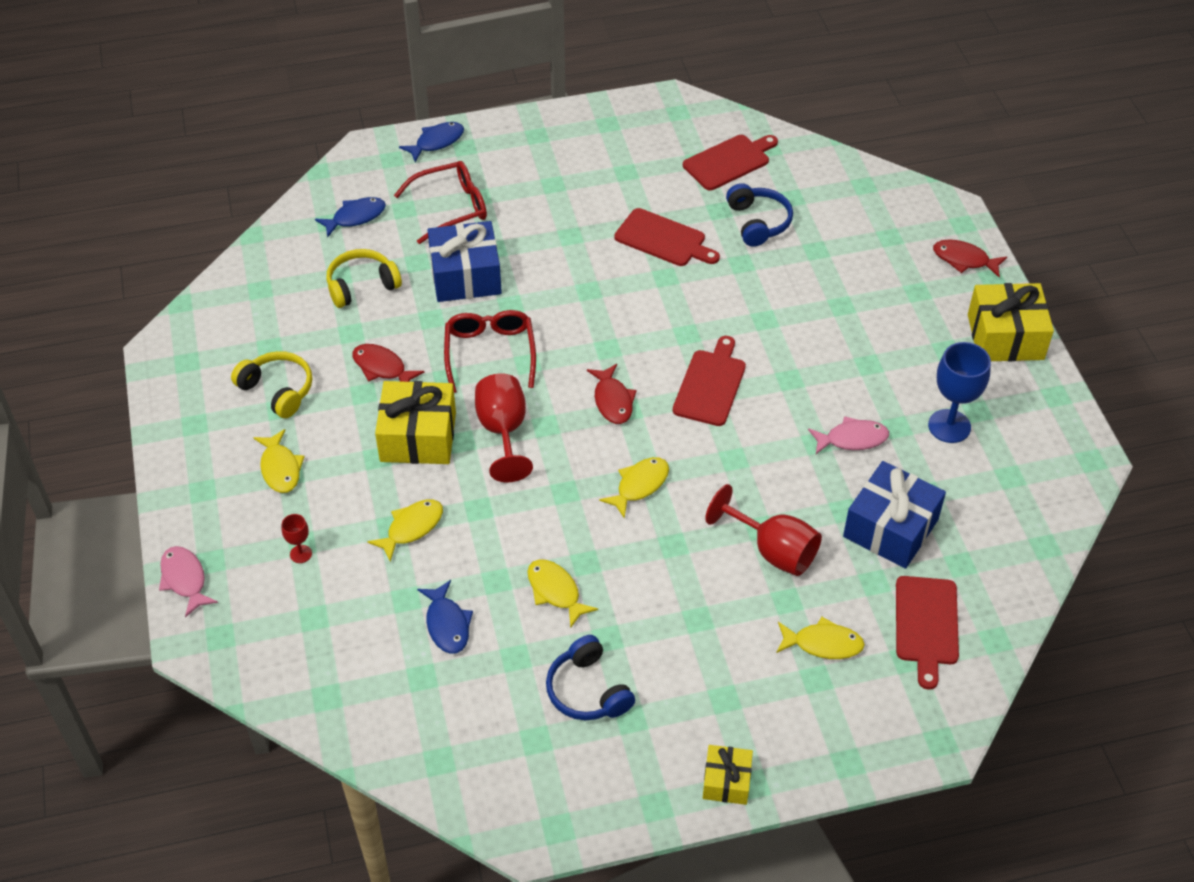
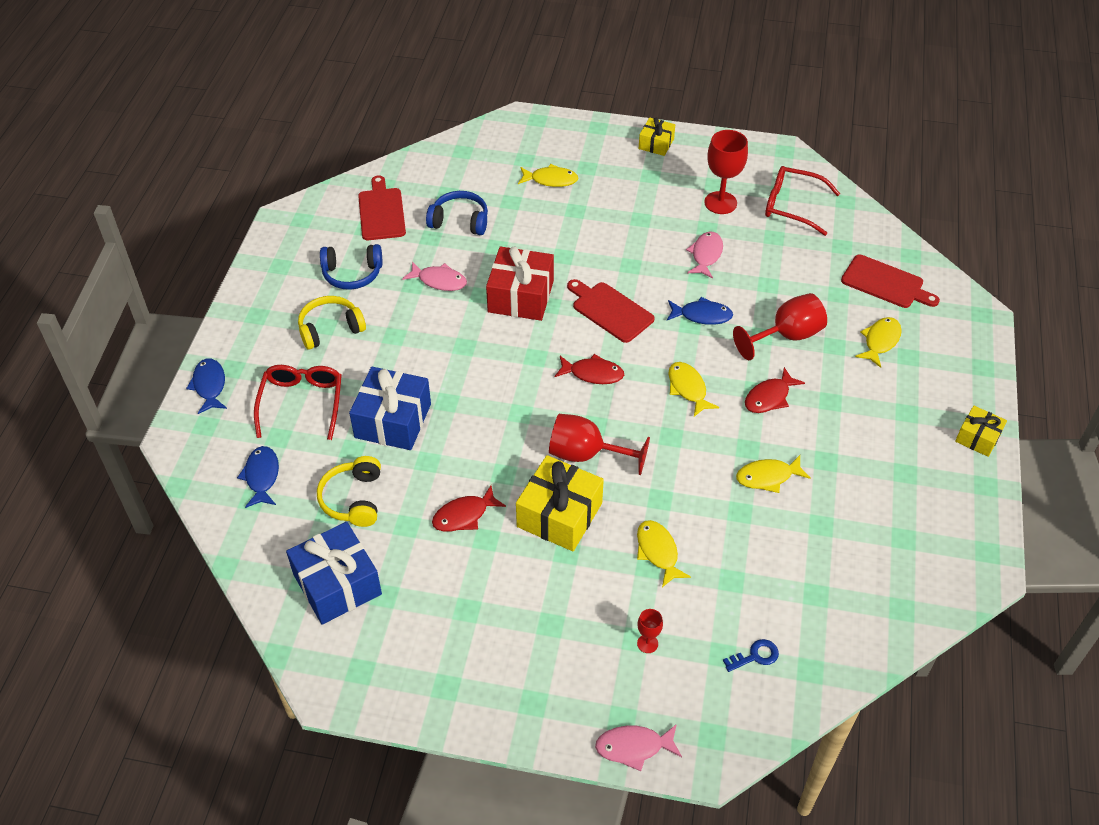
camera: 65 degrees left, 0 degrees up
(277, 390) = (443, 604): yellow headphones -> yellow headphones (330, 329)
(280, 468) = (540, 630): yellow fish -> yellow fish (551, 180)
(323, 645) = (755, 656): none -> blue key
(447, 624) = (770, 559): blue fish -> blue fish (702, 315)
(490, 354) = (494, 434): red glasses -> red glasses (793, 206)
(588, 690) = (870, 490): blue headphones -> blue headphones (352, 274)
(663, 239) = (439, 281): red cutting board -> pink fish
(683, 307) = (520, 296): none -> red gift
(890, 528) = (795, 267): blue gift -> blue gift (337, 584)
(949, 426) = (720, 203): blue goblet -> red goblet
(964, 260) = (572, 133): red fish -> red fish (769, 397)
(1005, 337) = (656, 144): yellow gift -> yellow gift, size x0.56

